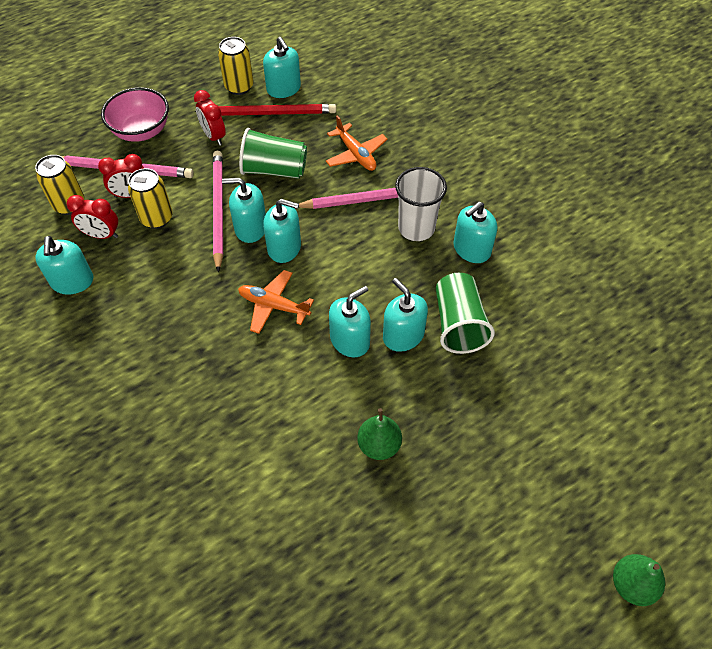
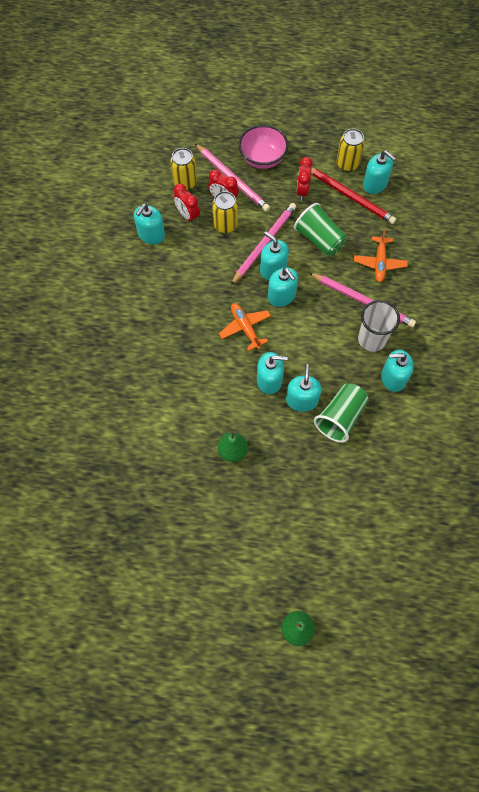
camera: 40 degrees right, 10 degrees up
(283, 89) = (375, 184): turquoise soap dispenser -> turquoise soap dispenser turned 60 degrees counterclockwise

